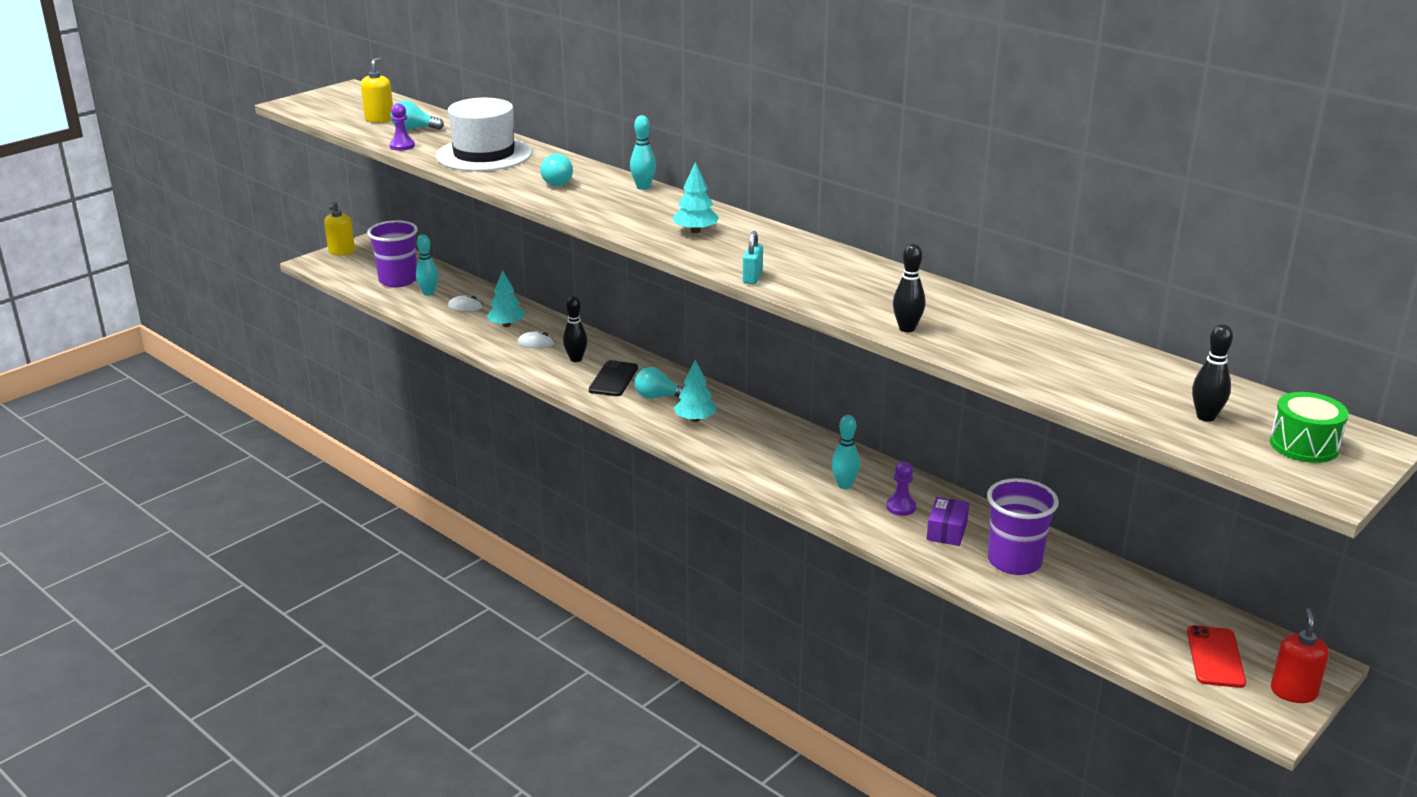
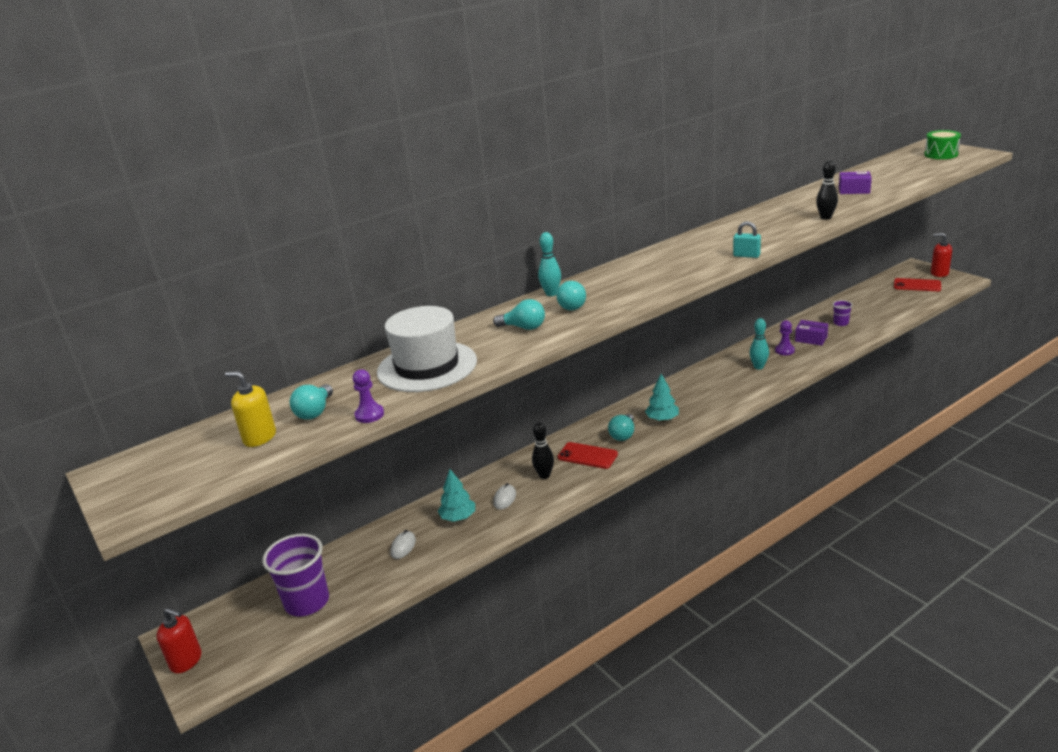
camera: 75 degrees left, 0 degrees up
(341, 252) = (186, 661): yellow soap dispenser -> red soap dispenser
(428, 293) = (355, 575): turquoise bowling pin -> none
(609, 199) = (574, 305): none -> turquoise light bulb
(613, 379) = (587, 456): black phone -> red phone
(695, 231) = (654, 274): turquoise tree -> none
(1014, 561) = (841, 323): purple cup -> purple cup, size x0.47
(1048, 354) = (854, 190): none -> purple box
(1206, 417) = (918, 167): black bowling pin -> none

